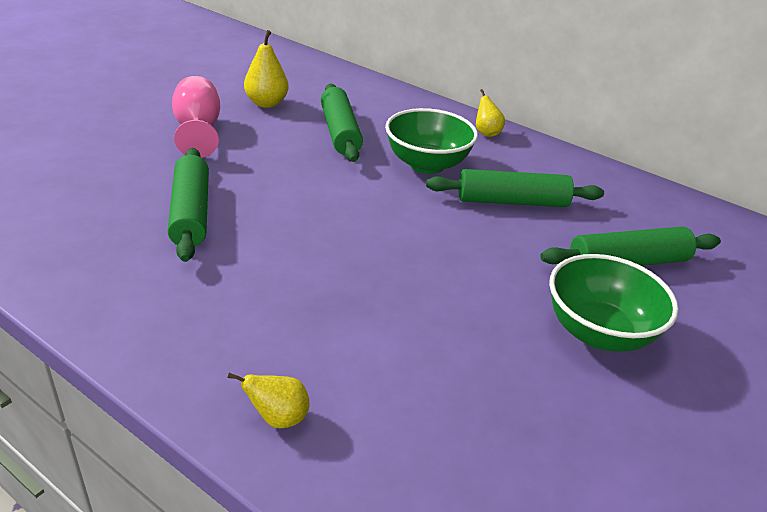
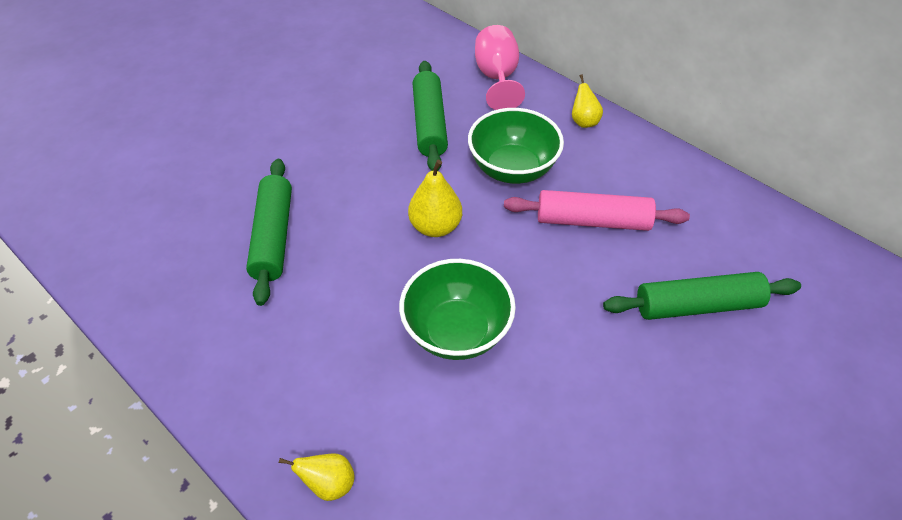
camera: 10 degrees right, 15 degrees up
(198, 131) = (288, 125): pink goblet -> pink goblet (497, 78)
(266, 103) = (360, 83): yellow pear -> yellow pear (435, 227)
(512, 201) = (592, 221): green rolling pin -> pink rolling pin
(598, 332) = (646, 396): green bowl -> green bowl (456, 331)

